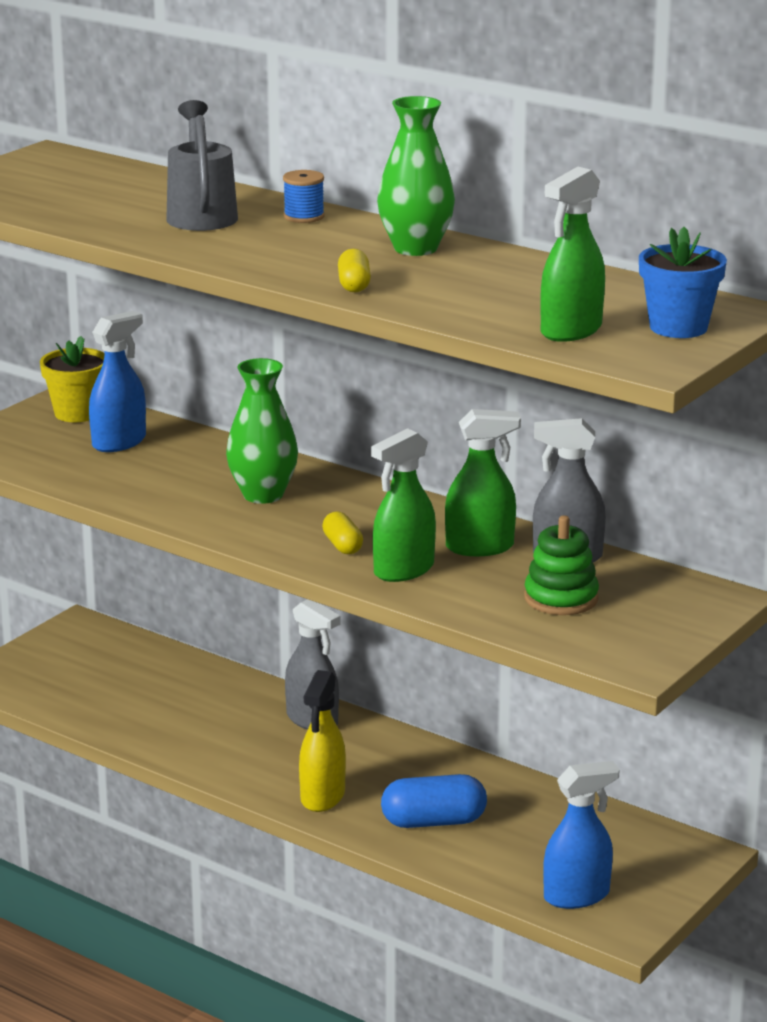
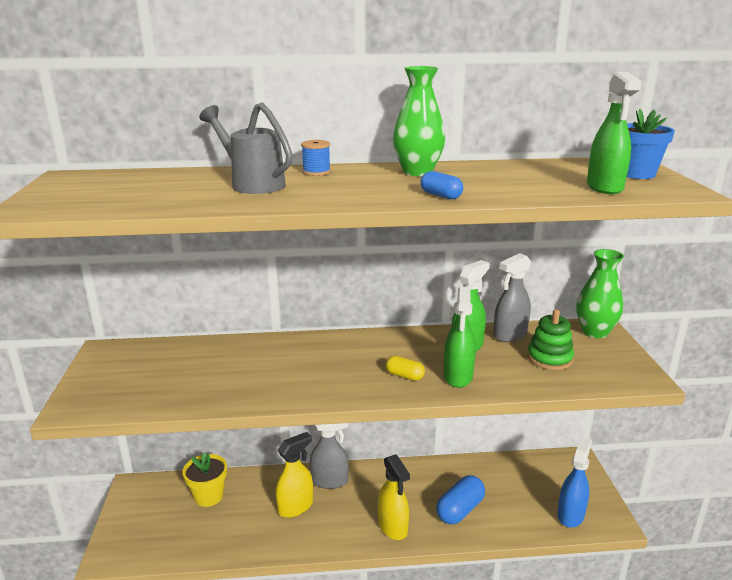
camera: 40 degrees left, 0 degrees up
(77, 413) = (124, 356): yellow flower pot -> yellow flower pot (208, 496)
(119, 442) = (178, 364): blue spray bottle -> none
(235, 726) = (295, 507): none -> yellow spray bottle
(263, 495) = (313, 363): green vase -> green vase (595, 332)
(354, 285) = (441, 196): yellow capsule -> blue capsule

